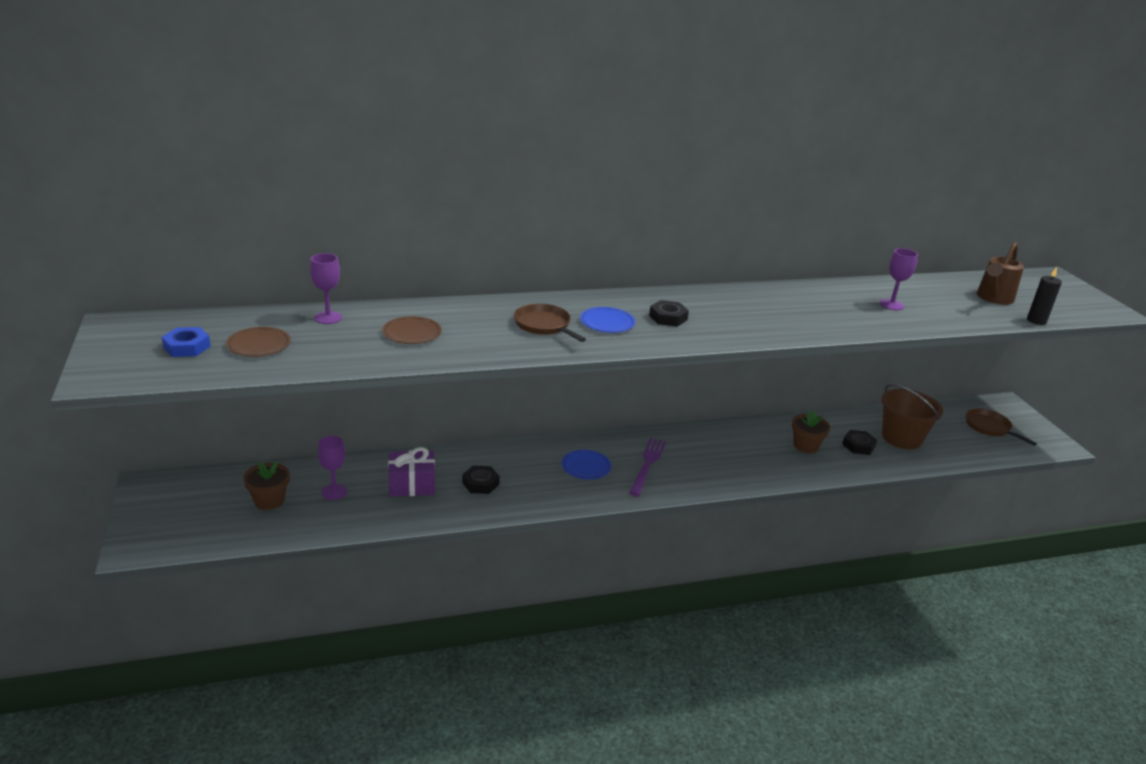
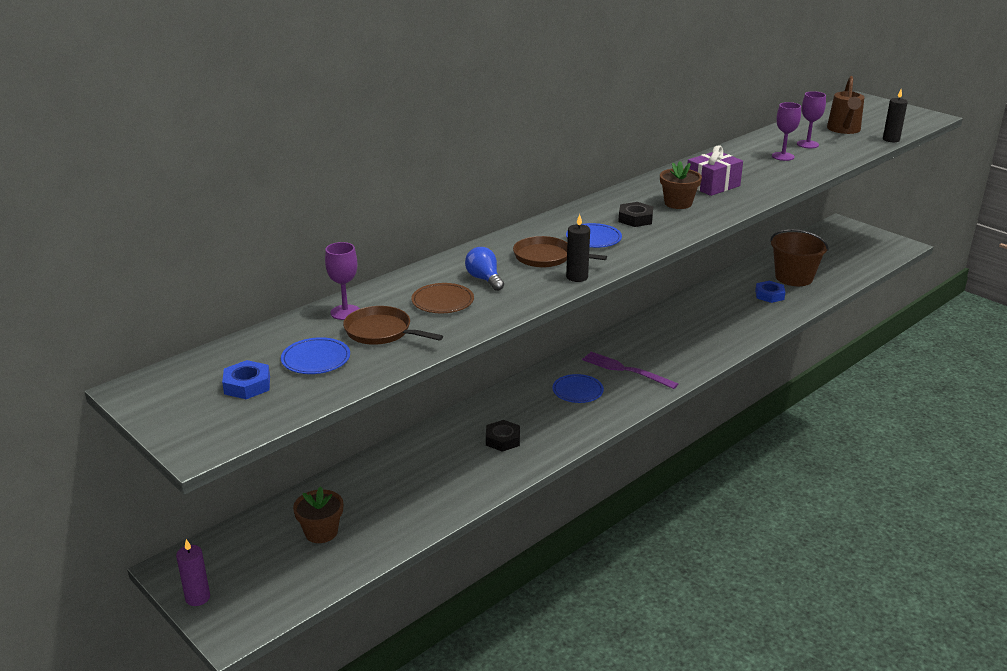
camera: 25 degrees left, 0 degrees up
(138, 513) = (197, 597): none -> purple candle
(259, 345) = (316, 359): brown plate -> blue plate
(334, 492) = (376, 499): purple goblet -> purple goblet (807, 144)
(412, 484) = (442, 464): purple gift -> purple gift (712, 185)
(469, 327) = (484, 279): none -> blue light bulb
(548, 349) = (577, 277): none -> black candle
(647, 464) = (626, 370): purple fork -> purple fork turned 45 degrees counterclockwise
(805, 446) = (731, 309): brown flower pot -> brown flower pot (678, 203)
(858, 446) = (769, 295): black nut -> blue nut
(989, 427) = (846, 247): brown pan -> brown pan (381, 332)

